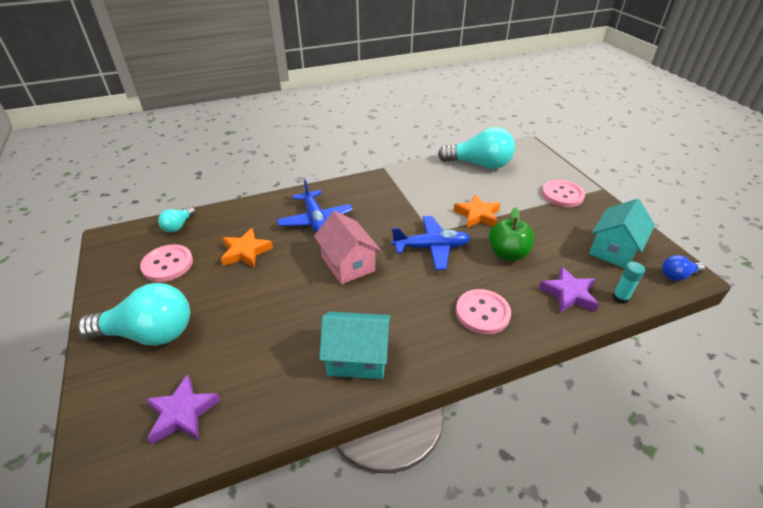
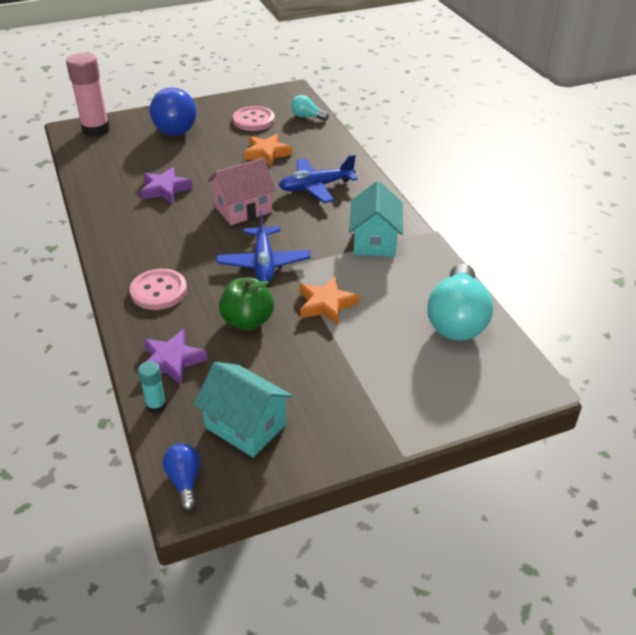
camera: 90 degrees right, 0 degrees up
(114, 435) = (96, 130): none -> pink glue stick
(149, 333) = (177, 126): turquoise light bulb -> blue light bulb
(182, 413) = (102, 149): purple star -> purple star (165, 189)
(357, 358) = (126, 217): turquoise house -> turquoise house (374, 241)
(562, 195) = (380, 400): pink button -> none

